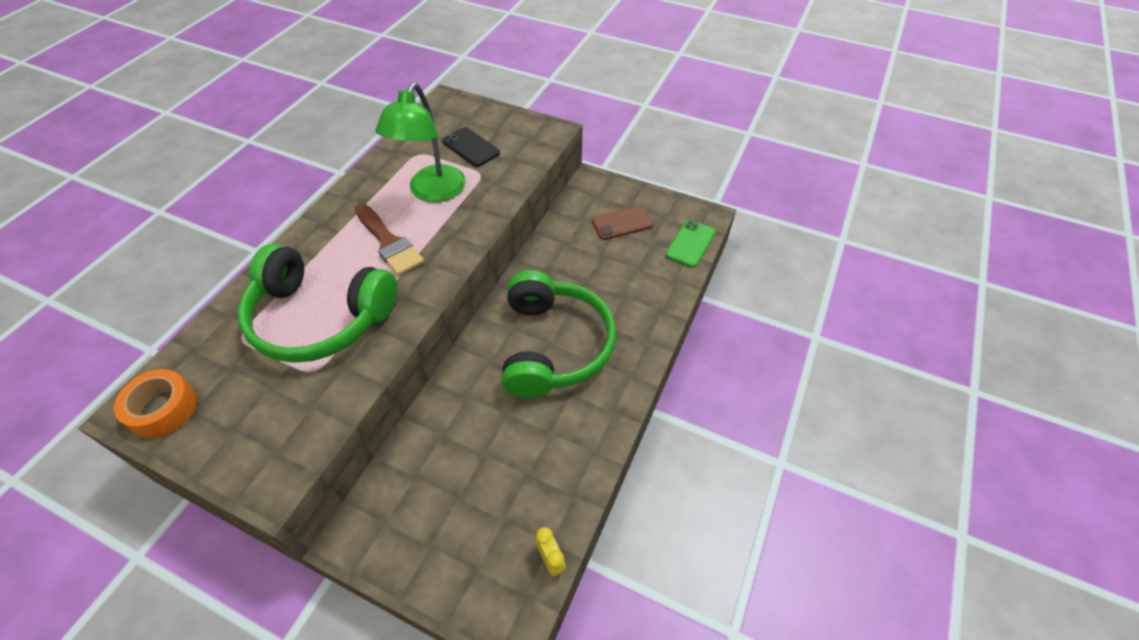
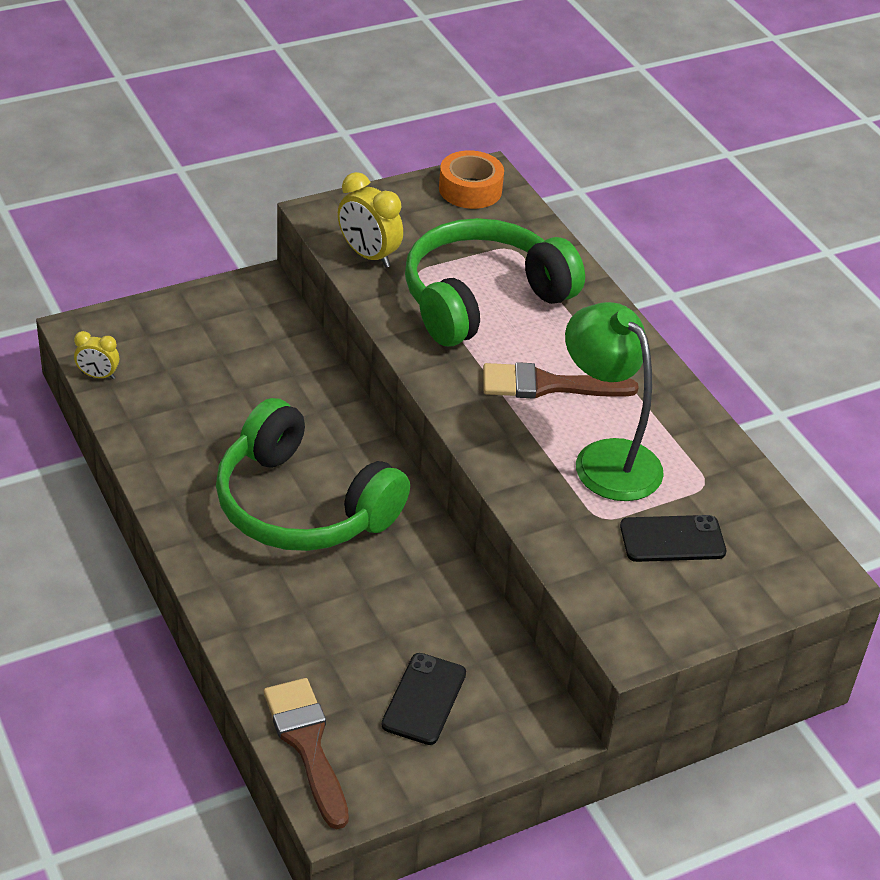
camera: 125 degrees right, 10 degrees down
(312, 413) = (368, 255): none -> yellow clock
(622, 223) = (424, 699): brown phone -> black phone
(690, 243) = (307, 744): green phone -> brown brush

